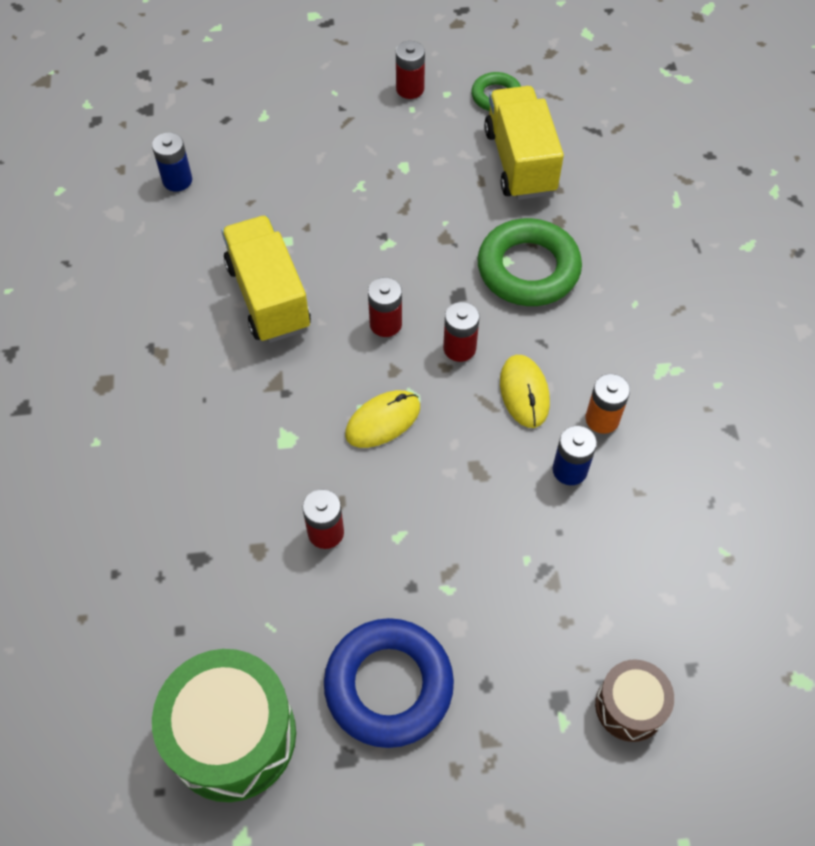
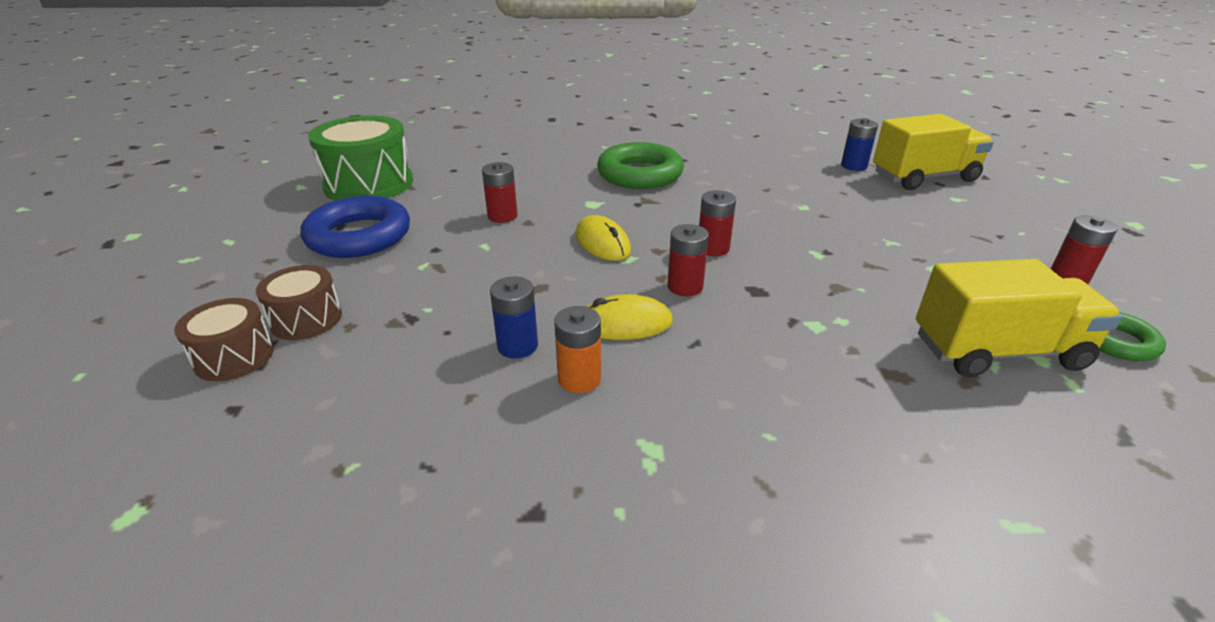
camera: 95 degrees right, 25 degrees down
(268, 297) = (737, 198): yellow truck -> yellow truck (924, 177)
(528, 269) = (808, 342): green ring -> green ring (640, 174)
(562, 667) = (306, 319): none -> brown drum

